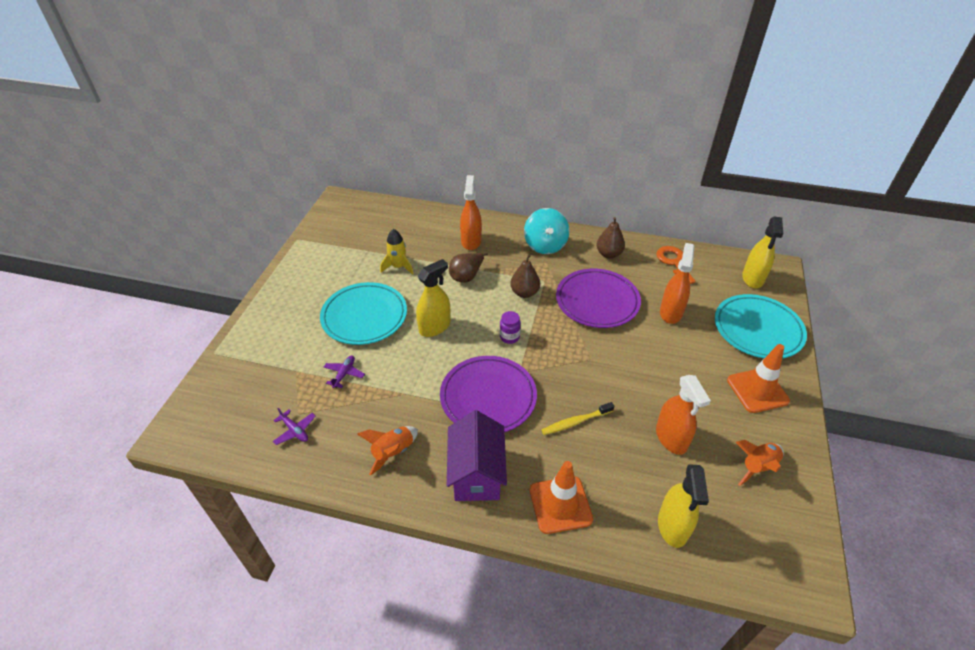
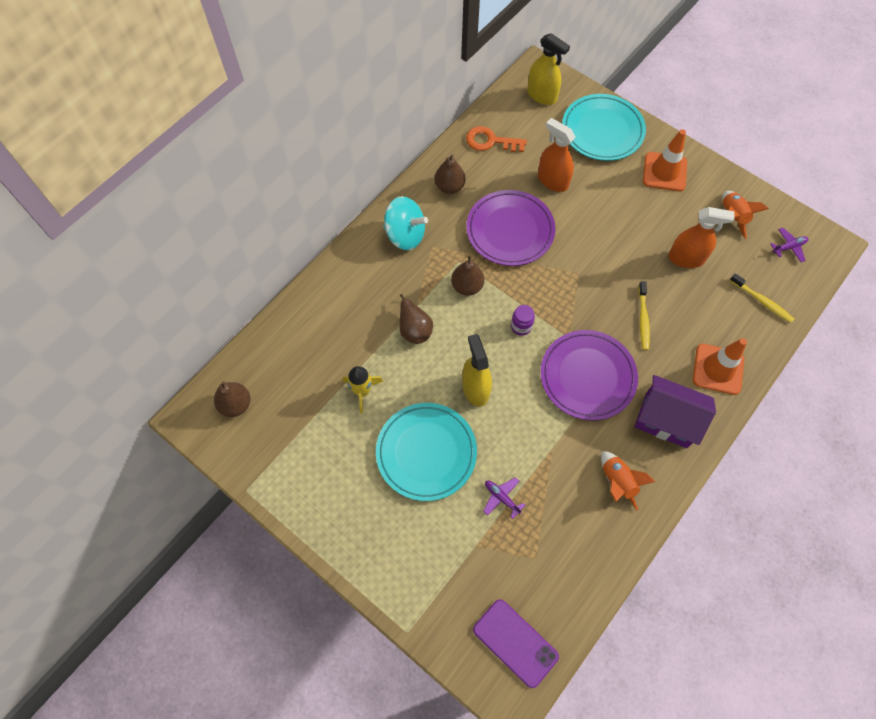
camera: 65 degrees left, 20 degrees up
(219, 423) = (515, 642): none -> purple phone
(295, 430) = (556, 566): purple plane -> purple plane (789, 247)
(357, 214) = (236, 405): none -> brown pear
(471, 241) = (359, 301): orange spray bottle -> none
(672, 526) = (762, 301): yellow spray bottle -> yellow toothbrush

